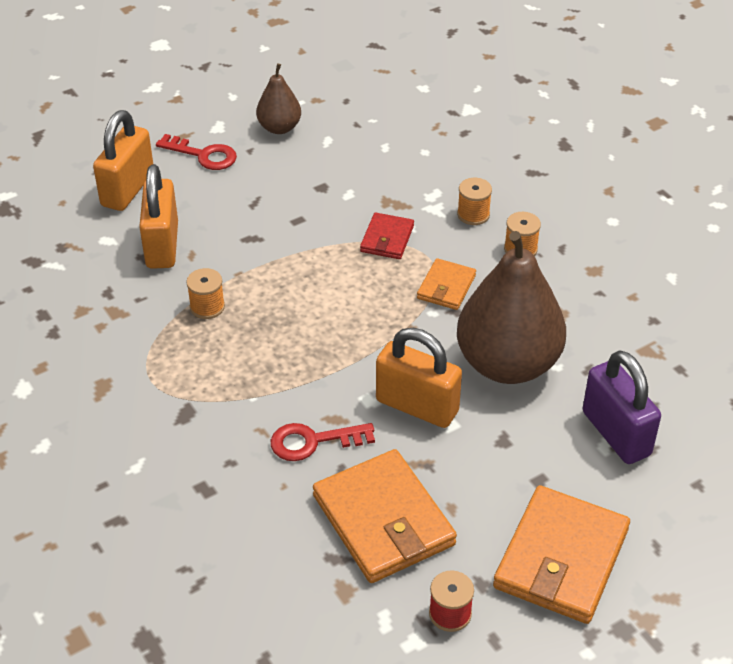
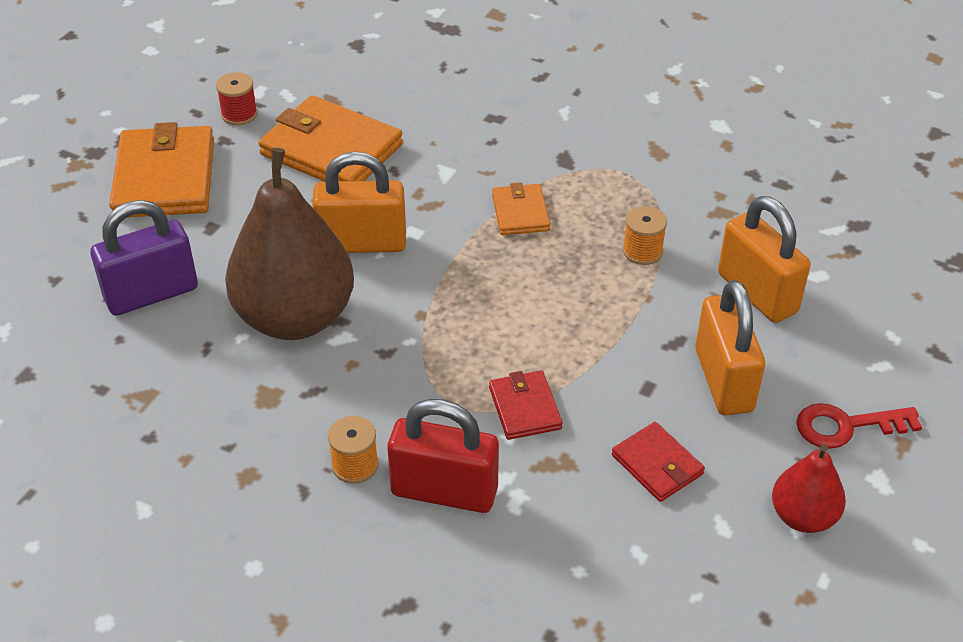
camera: 150 degrees right, 0 degrees up
(127, 189) = (872, 340): orange padlock -> orange padlock (724, 380)
(279, 128) = (803, 516): brown pear -> red pear
(313, 441) = (435, 180): red key -> none
(334, 179) = (657, 464): none -> red wallet
(446, 287) = (413, 376): orange wallet -> orange wallet (520, 213)
(473, 214) = (444, 491): orange spool -> red padlock
(616, 433) = (151, 294): purple padlock -> purple padlock turned 60 degrees counterclockwise

